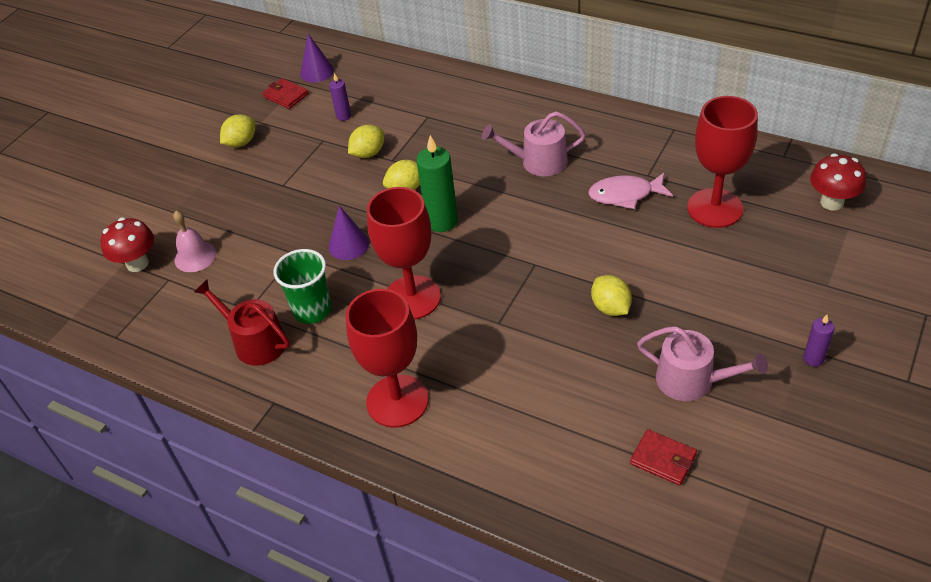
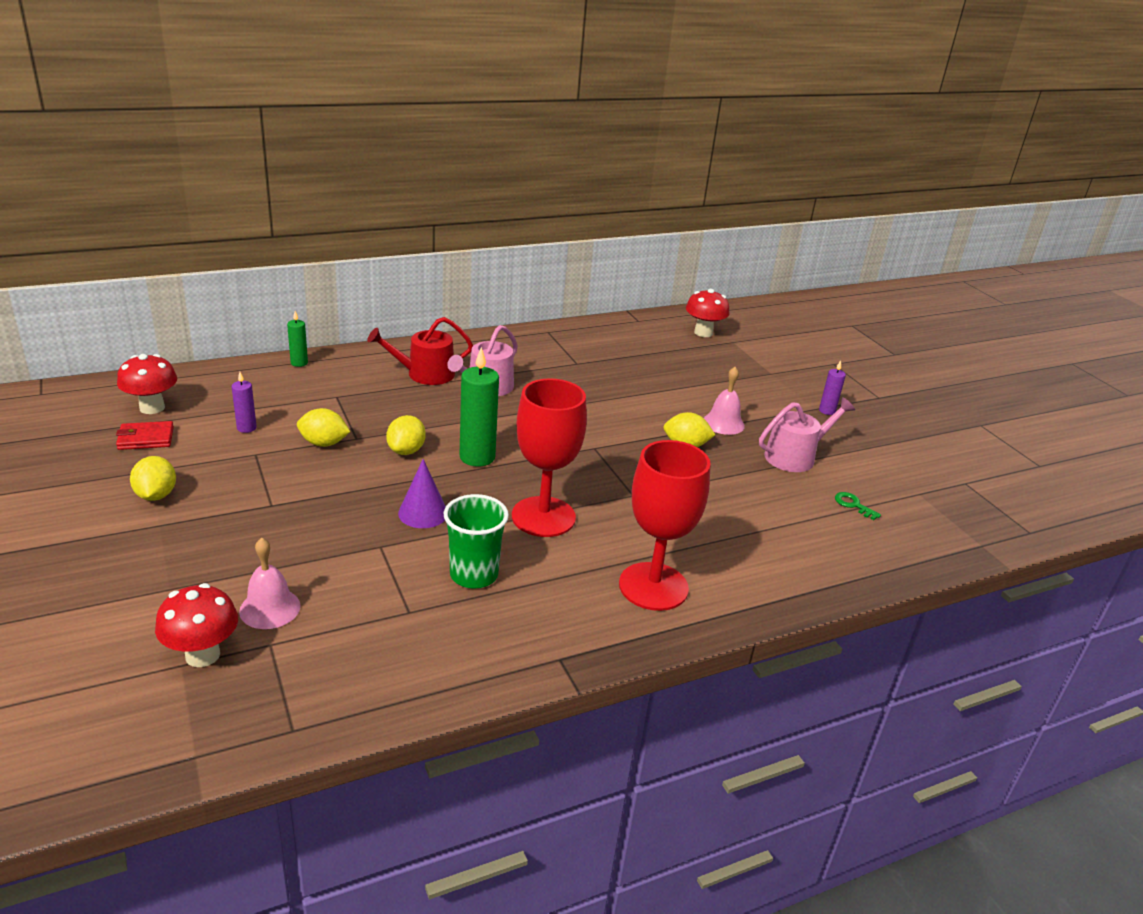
camera: 60 degrees left, 15 degrees down
(255, 341) = (461, 630): red watering can -> red watering can (425, 374)
(317, 72) = (152, 408): purple cone -> red mushroom
(368, 153) = (324, 443): yellow lemon -> yellow lemon turned 75 degrees counterclockwise
(443, 73) = (299, 363): none -> green candle
(625, 195) = (582, 380): pink fish -> none
(663, 459) = (853, 505): red wallet -> green key
(681, 308) = (723, 423): none -> pink bell
(715, 208) = (648, 363): red goblet -> none

